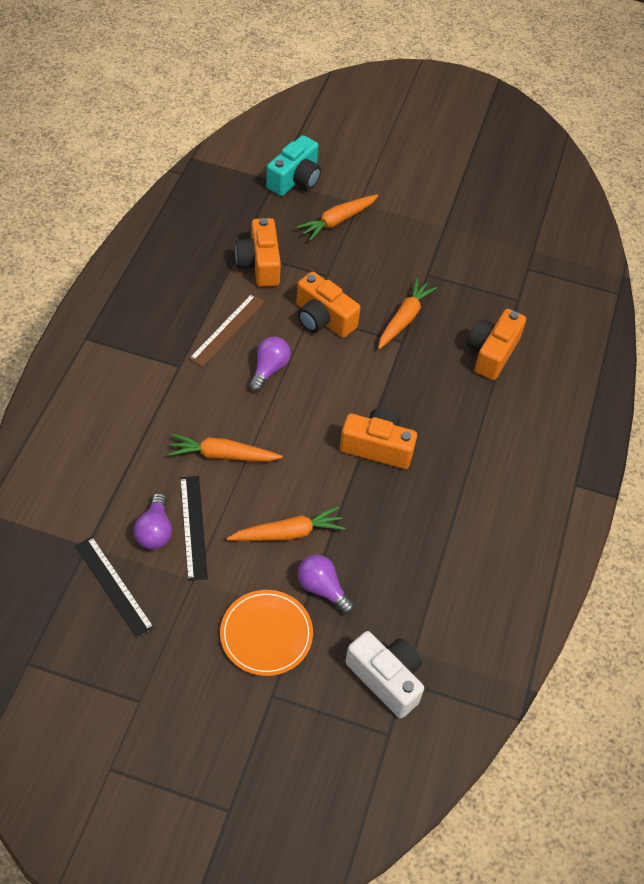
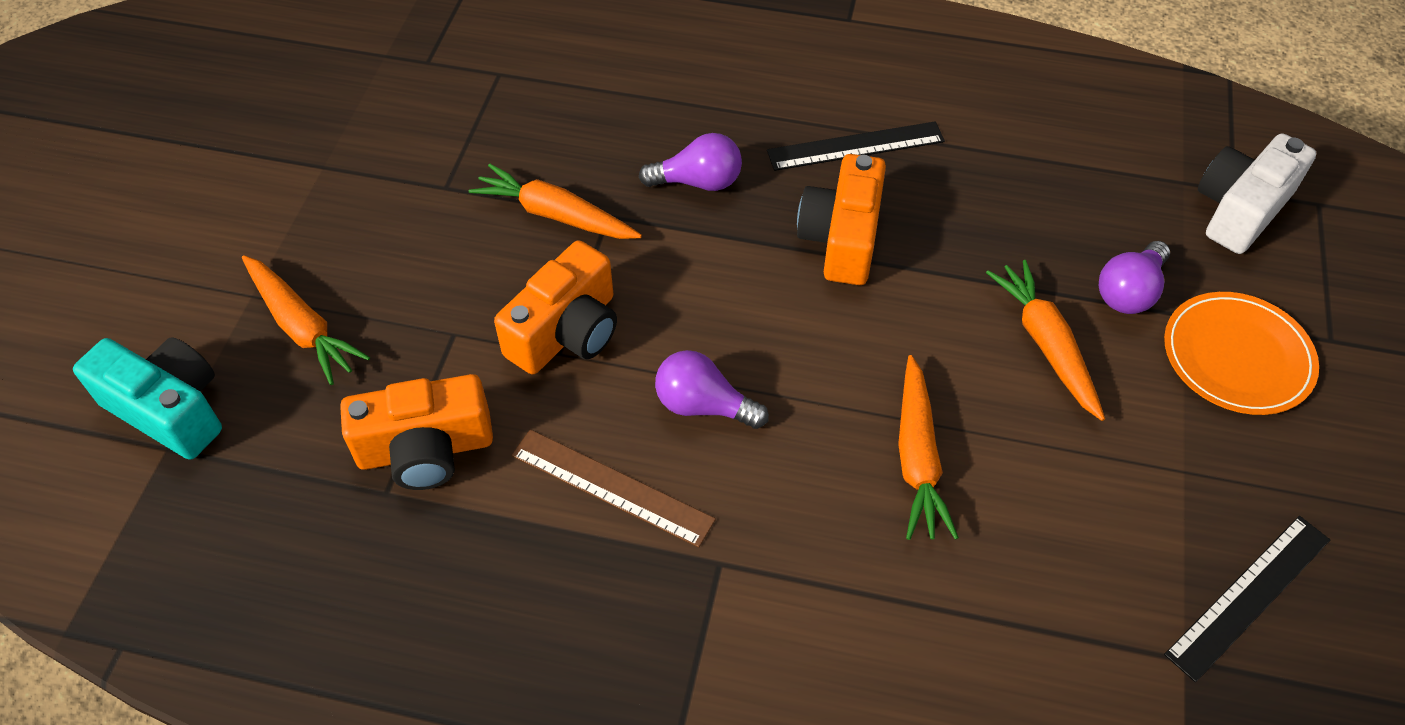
camera: 90 degrees left, 0 degrees up
(155, 531) = (1113, 546): purple light bulb -> purple light bulb (698, 182)
(193, 527) = (1082, 484): black ruler -> black ruler (855, 146)
(492, 353) = (618, 104): orange camera -> none

